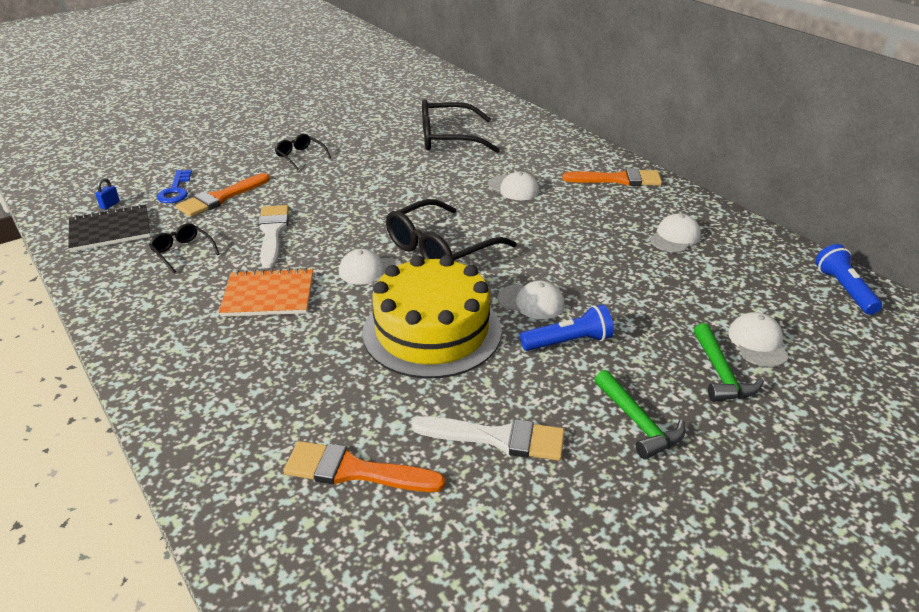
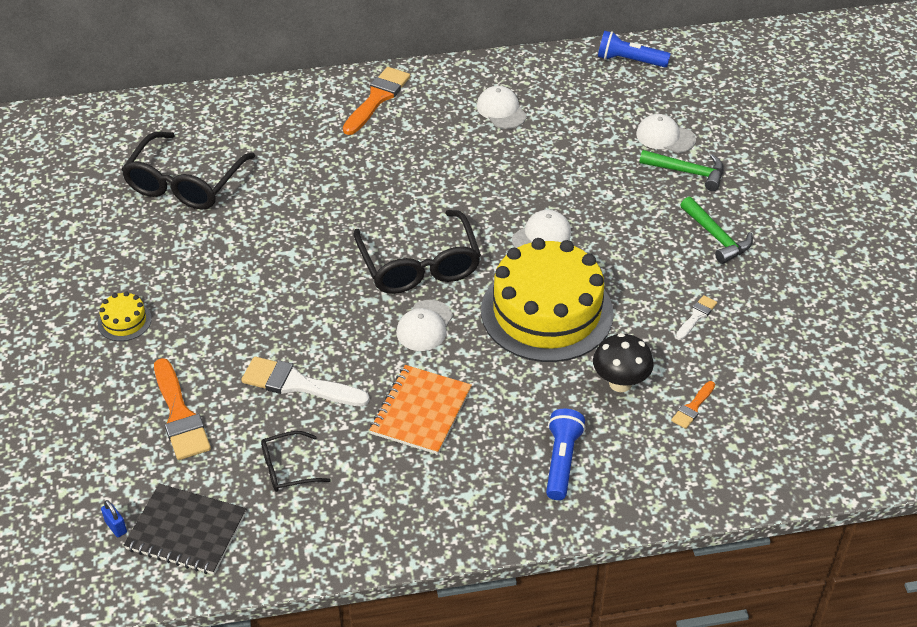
camera: 65 degrees left, 10 degrees up
(110, 230) = (186, 531): black notebook -> black notebook turned 75 degrees counterclockwise
(175, 191) = (126, 456): blue key -> none
(300, 156) = (124, 321): black glasses -> yellow cake
(354, 471) = (692, 407): orange brush -> orange brush, size x0.52
(362, 405) = (620, 383): none -> black mushroom
(498, 438) = (696, 316): white brush -> white brush, size x0.52
(514, 188) = (340, 174): white cap -> none
(568, 342) = (607, 236): blue flashlight -> blue flashlight (561, 461)
(638, 423) = (717, 237): green hammer -> green hammer turned 60 degrees clockwise

